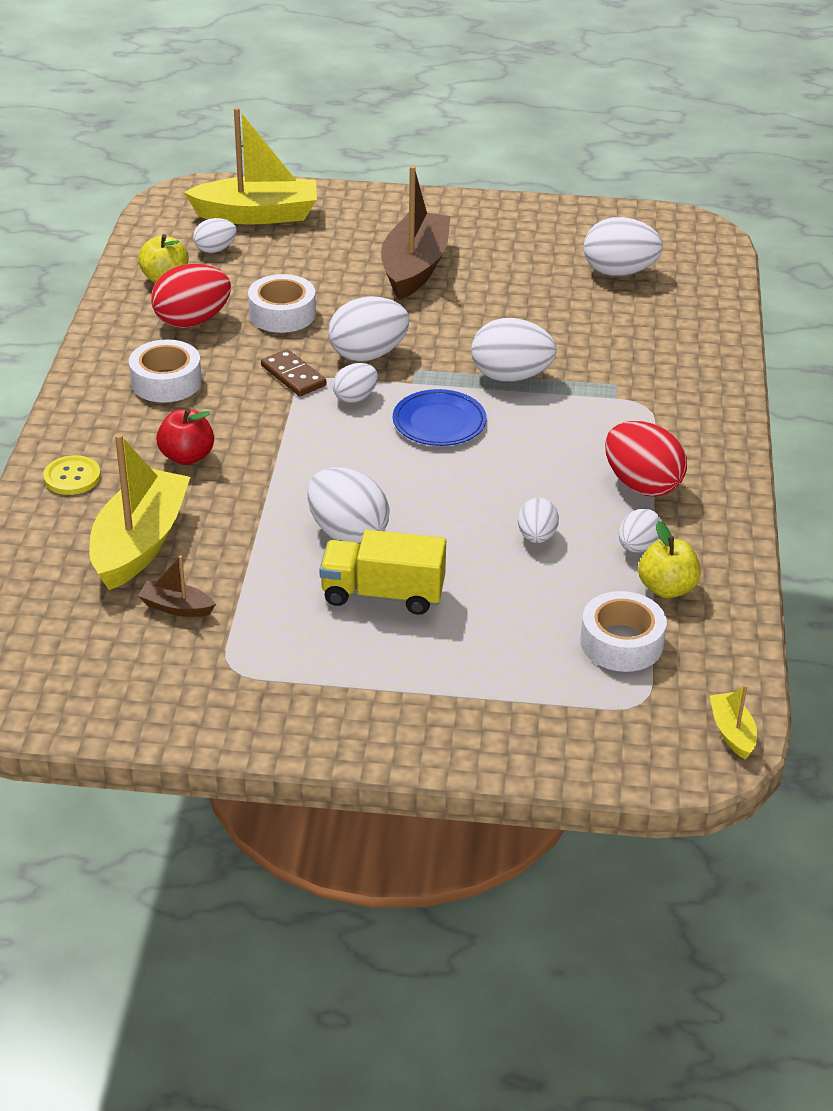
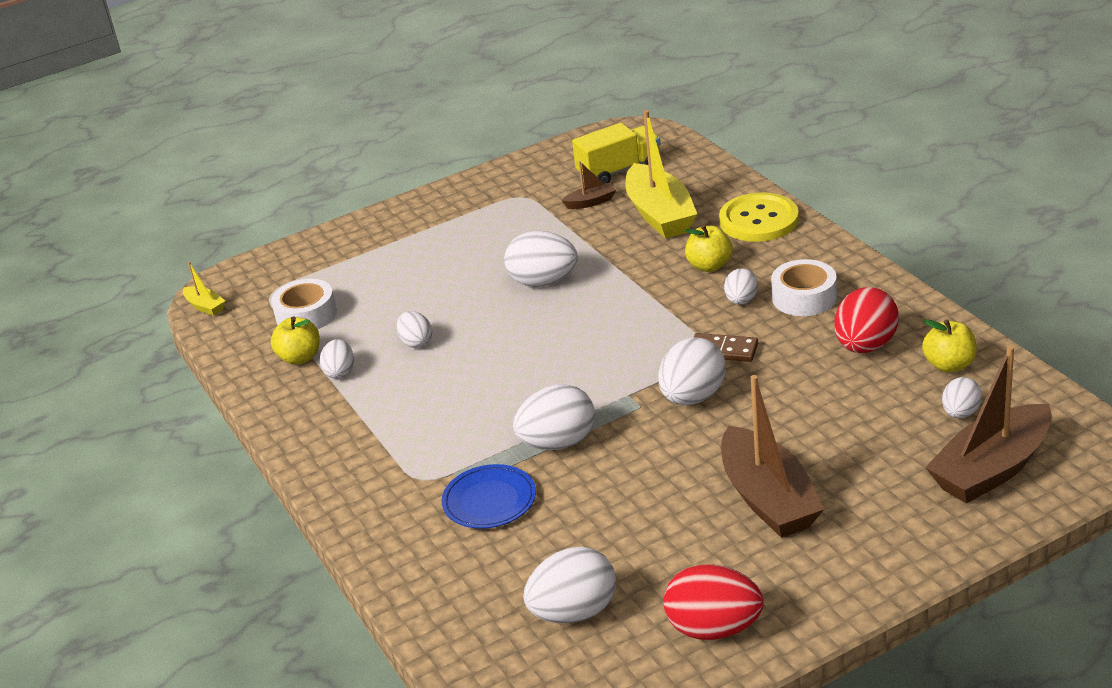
camera: 150 degrees right, 5 degrees down
(72, 477) = (759, 220): yellow button -> yellow button, size x1.77
(187, 456) = (709, 266): red apple -> yellow apple
(257, 215) = (991, 469): yellow boat -> brown boat
(282, 314) = (809, 391): white tape -> none
(355, 397) = (655, 361): white egg -> white egg (741, 301)
(383, 594) = (480, 265): yellow truck -> yellow truck (619, 171)
(439, 422) = (570, 377): blue plate -> blue plate (489, 501)
(642, 485) = (372, 414): red egg -> red egg (714, 628)

